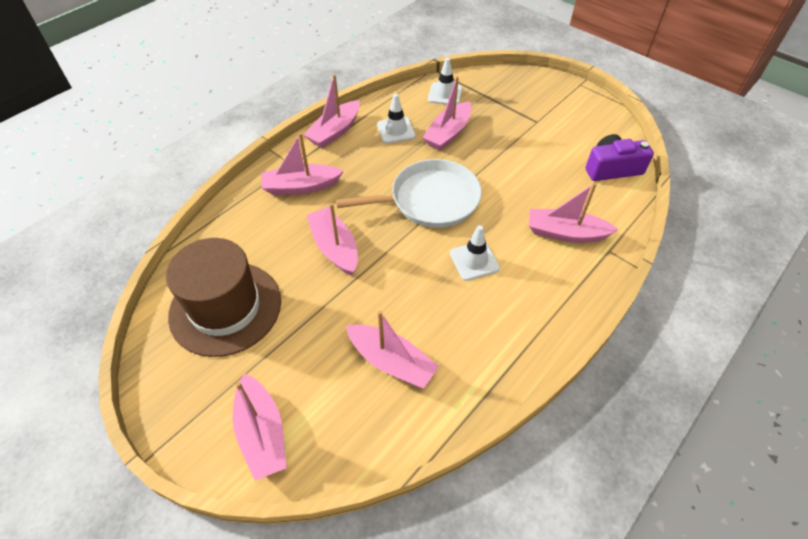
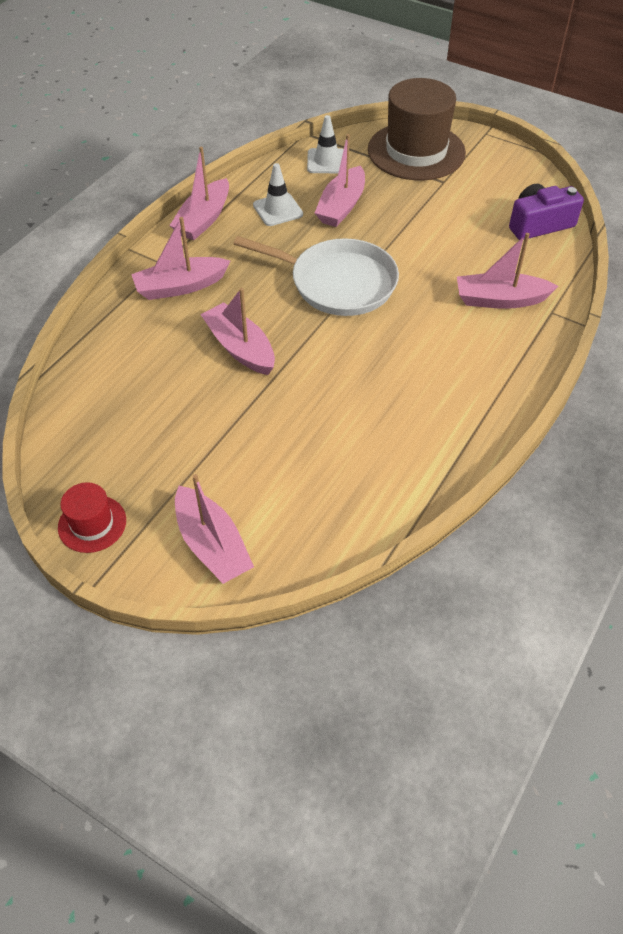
camera: 10 degrees left, 0 degrees up
(168, 394) = (92, 524): none -> red hat
(225, 308) = (130, 428): brown hat -> brown hat (416, 151)
(391, 362) = (337, 456): pink boat -> none
(430, 200) = (338, 283): white pan -> white pan turned 45 degrees clockwise
(474, 261) = (404, 341): white traffic cone -> none

